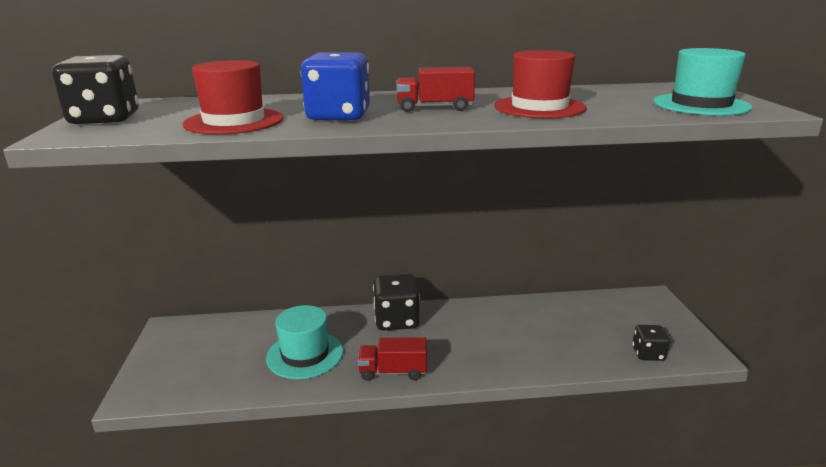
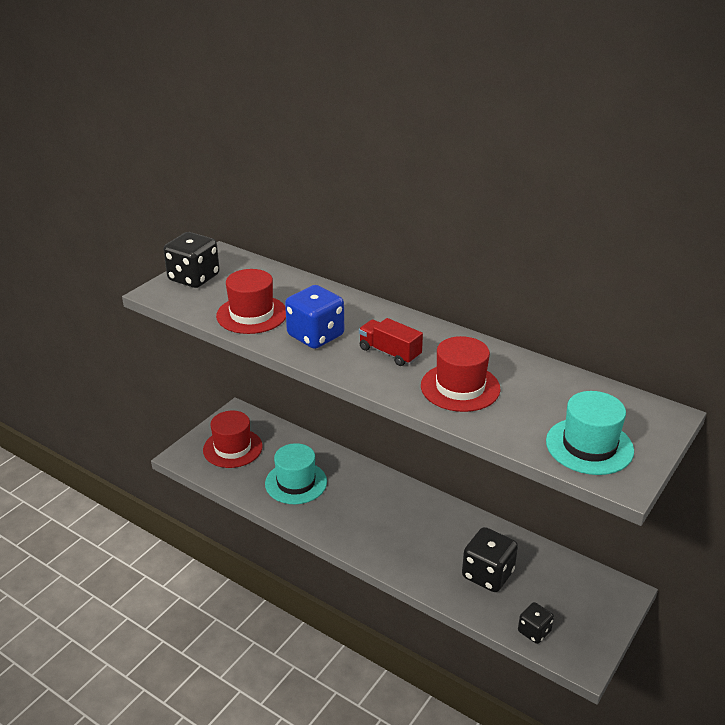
camera: 40 degrees right, 10 degrees up
(196, 359) = (232, 448): none -> red hat
(393, 372) = (335, 529): red truck -> none
(396, 320) = (383, 490): black dice -> black dice (487, 574)

